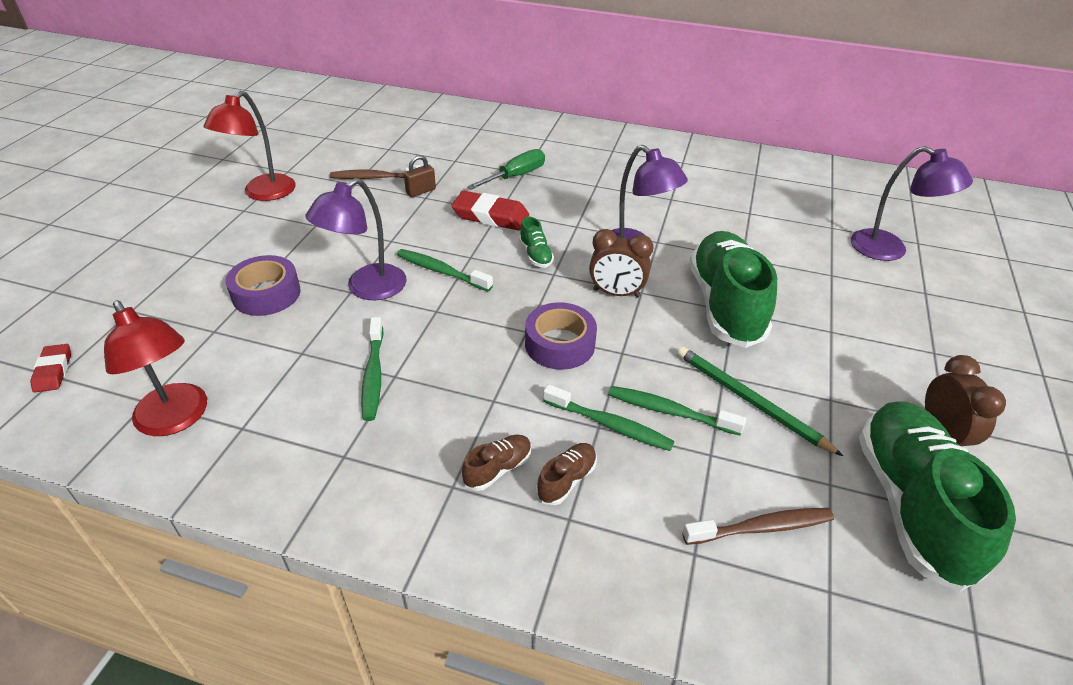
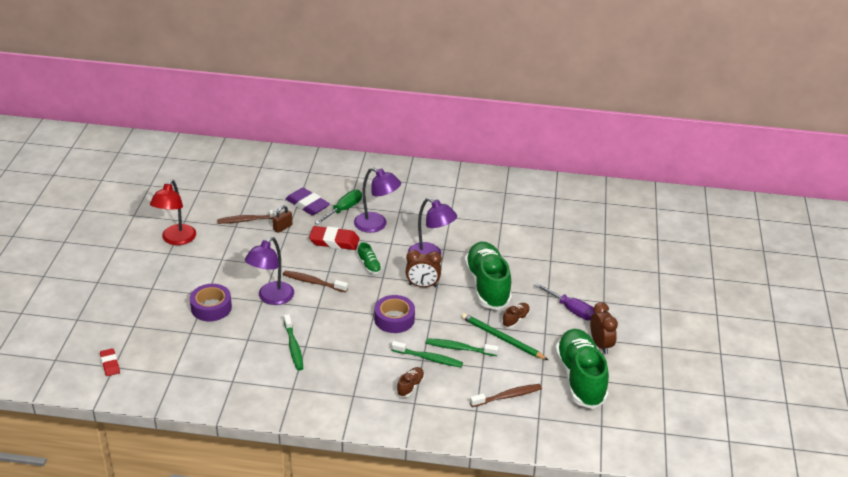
camera: 10 degrees left, 5 degrees down
(176, 419) = (195, 381): red lamp -> none
(441, 271) = (313, 282): green toothbrush -> brown toothbrush
(466, 166) = (307, 205): none -> purple eraser
(498, 469) = (374, 385): brown shoe -> brown shoe (515, 319)
(876, 361) = (571, 310): none -> purple screwdriver
(889, 250) = (587, 240): purple lamp -> purple lamp (376, 225)

